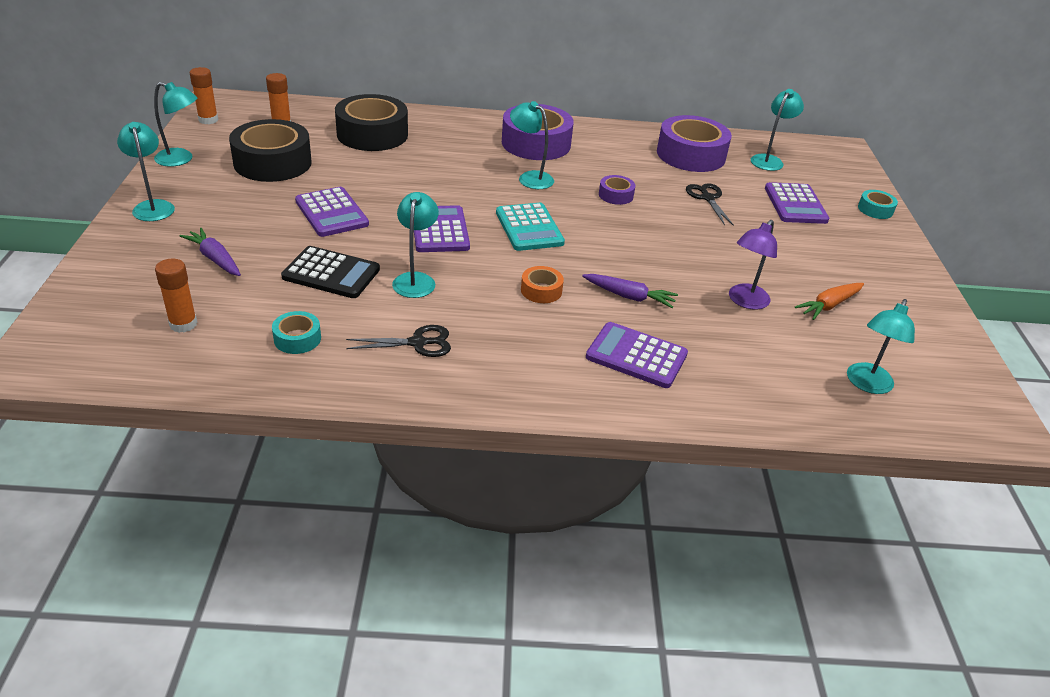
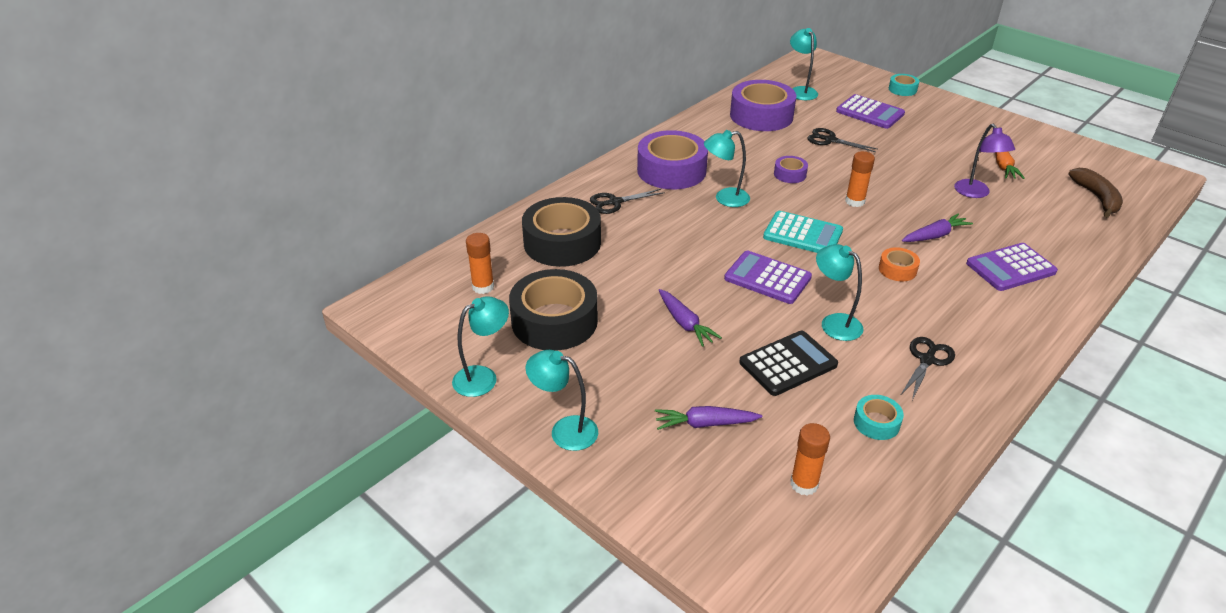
camera: 45 degrees left, 0 degrees up
(208, 120) = (415, 328): orange glue stick -> orange glue stick (855, 201)
(331, 213) = (685, 323): purple calculator -> purple carrot
(454, 136) = (614, 202): none -> black scissors
(867, 384) = (1097, 198): turquoise lamp -> brown banana

